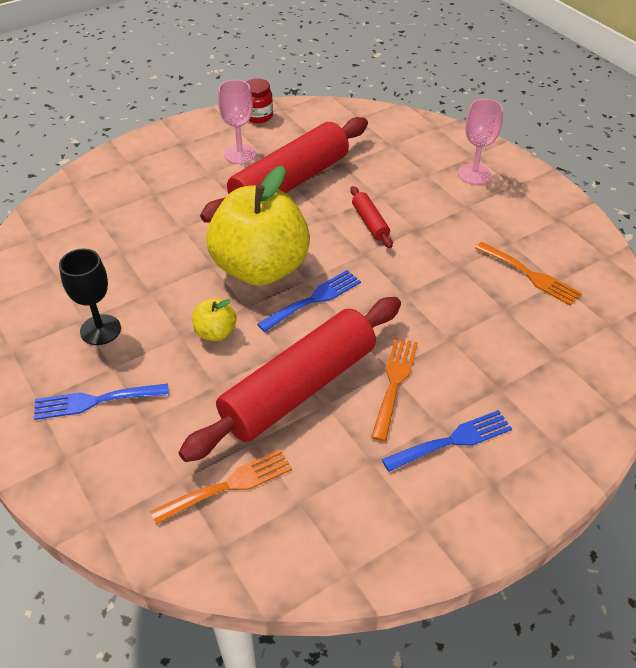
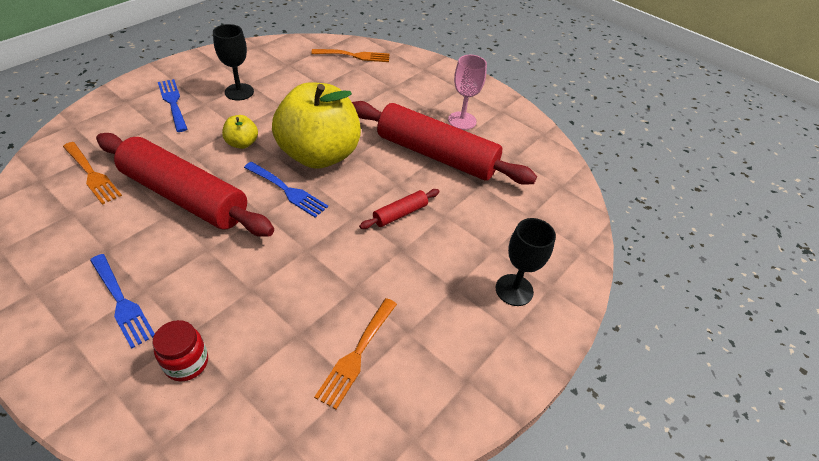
camera: 70 degrees right, 0 degrees up
(258, 116) = (522, 122): red jar -> red jar (186, 363)
(394, 383) = (191, 254): orange fork -> orange fork (354, 56)
(474, 174) = (514, 290): pink goblet -> black goblet

